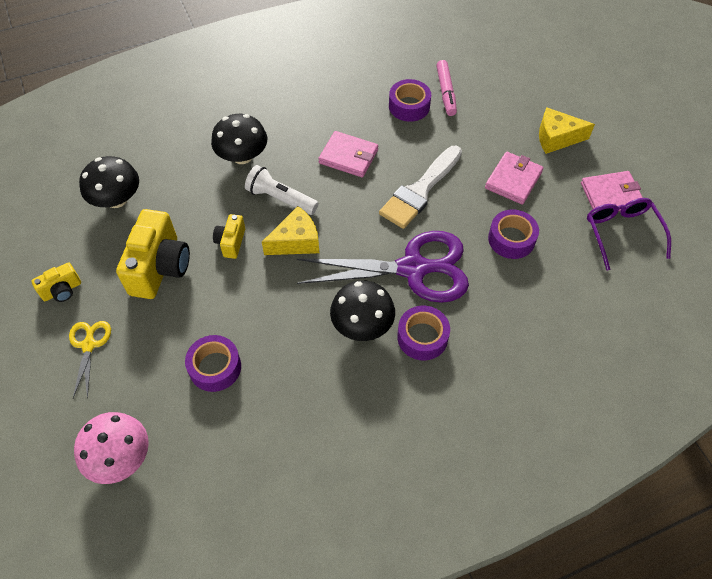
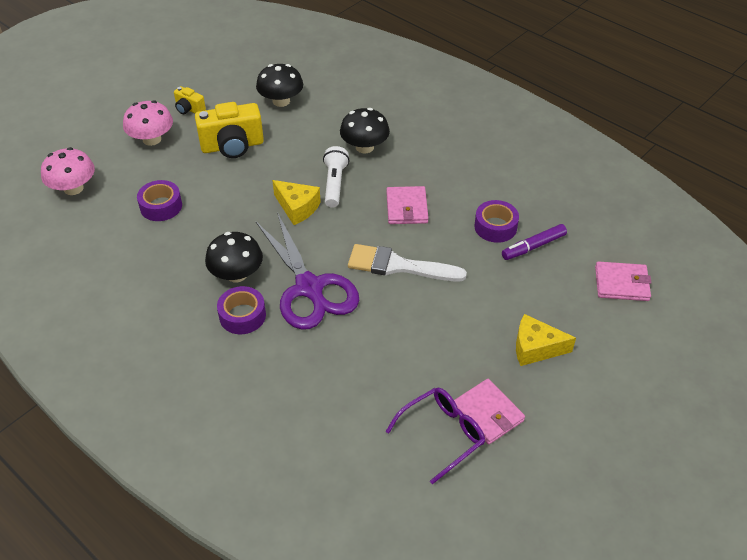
camera: 65 degrees right, 10 degrees down
(89, 345) = (152, 139): yellow scissors -> pink mushroom
(231, 242) = (275, 173): yellow camera -> none
(446, 92) = (533, 246): pink marker -> purple marker
(511, 239) = (381, 347): purple tape -> none
(513, 180) = (455, 328): pink wallet -> pink wallet (621, 283)
(556, 138) = (535, 348): yellow cheese -> yellow cheese turned 60 degrees counterclockwise

